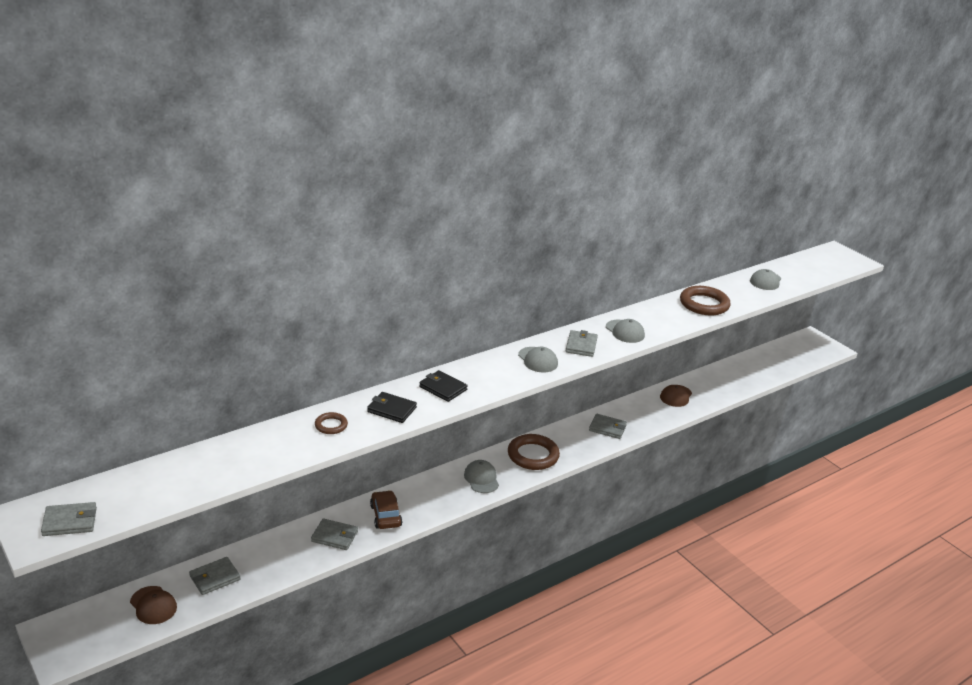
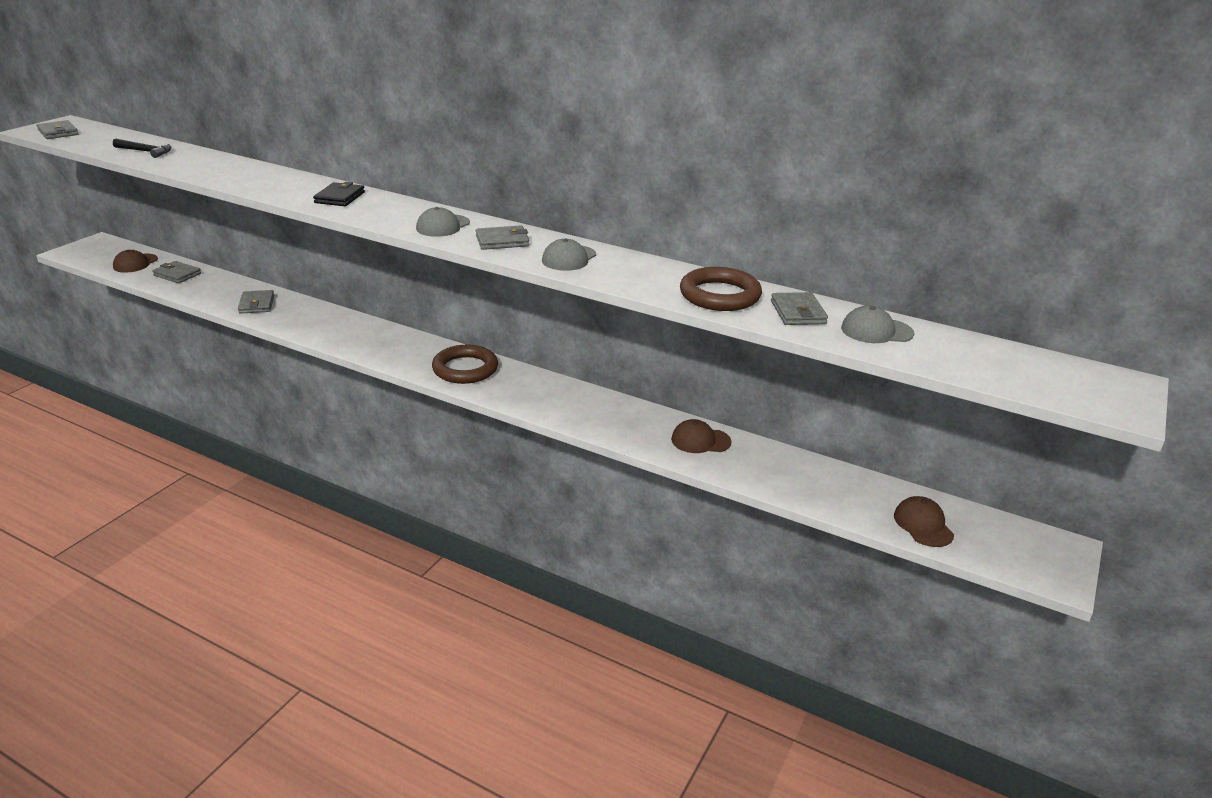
camera: 65 degrees right, 0 degrees up
(212, 469) = (145, 151): none -> black hammer
(331, 425) = (237, 172): brown ring -> none
(385, 516) = (301, 318): brown car -> none
(392, 409) = (281, 186): black wallet -> none
(481, 479) = (397, 350): grey cap -> none
(607, 428) = (567, 404): grey wallet -> grey wallet (798, 312)
(782, 363) = (923, 525): none -> brown cap

